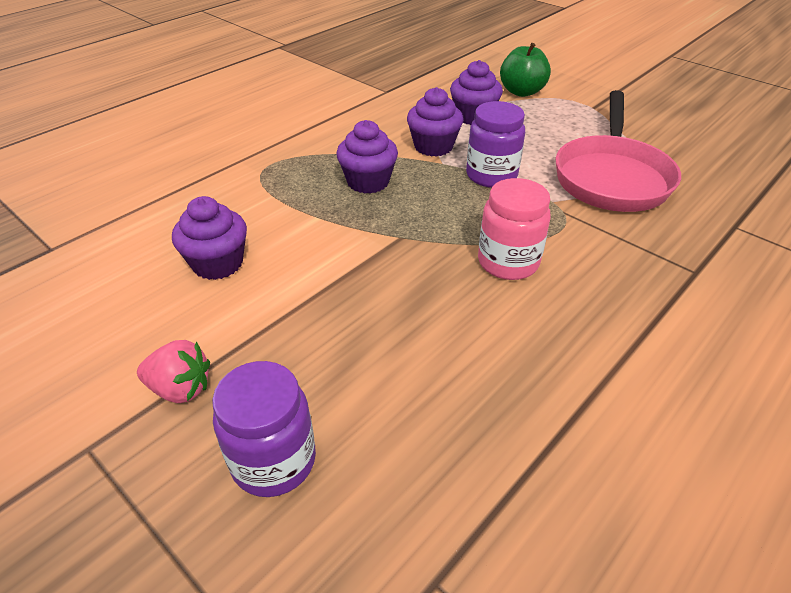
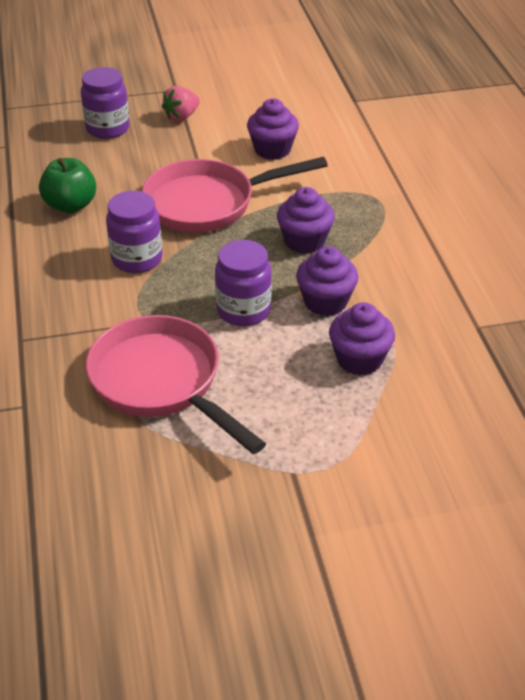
camera: 125 degrees right, 0 degrees up
(368, 261) = (208, 203): none -> pink pan
(508, 262) = (137, 259): pink jar -> purple jar
(521, 92) = (385, 435): green apple -> green apple (70, 205)

